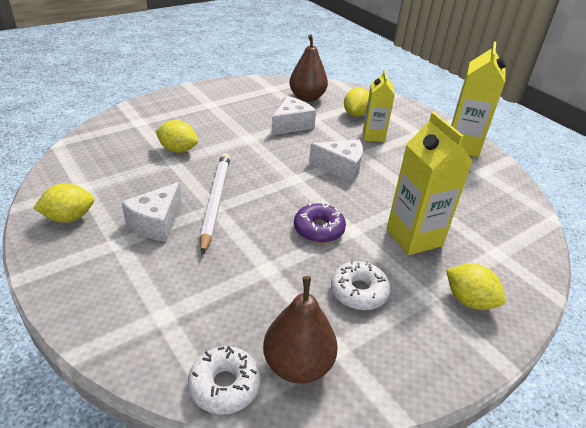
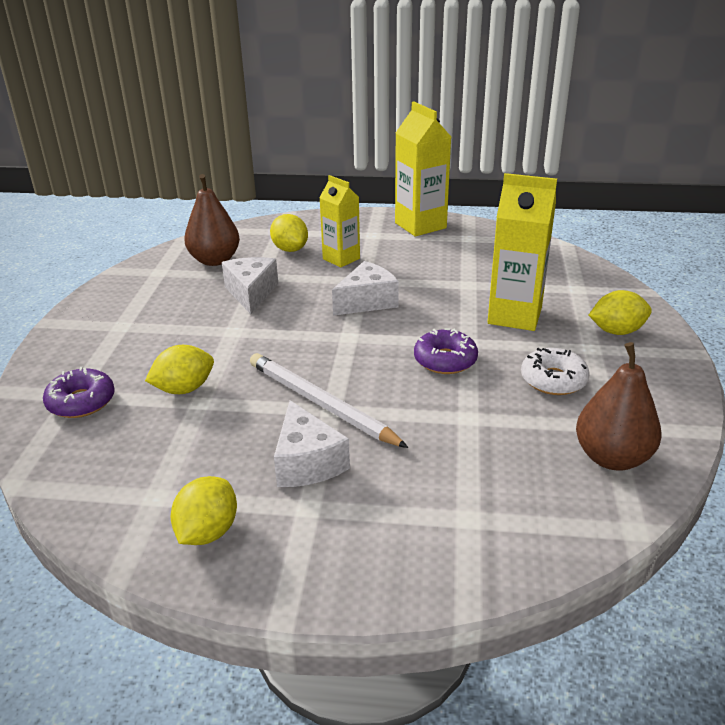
camera: 45 degrees left, 5 degrees down
(135, 127) = (81, 402): none -> purple donut
(225, 385) = (601, 514): white donut -> none

